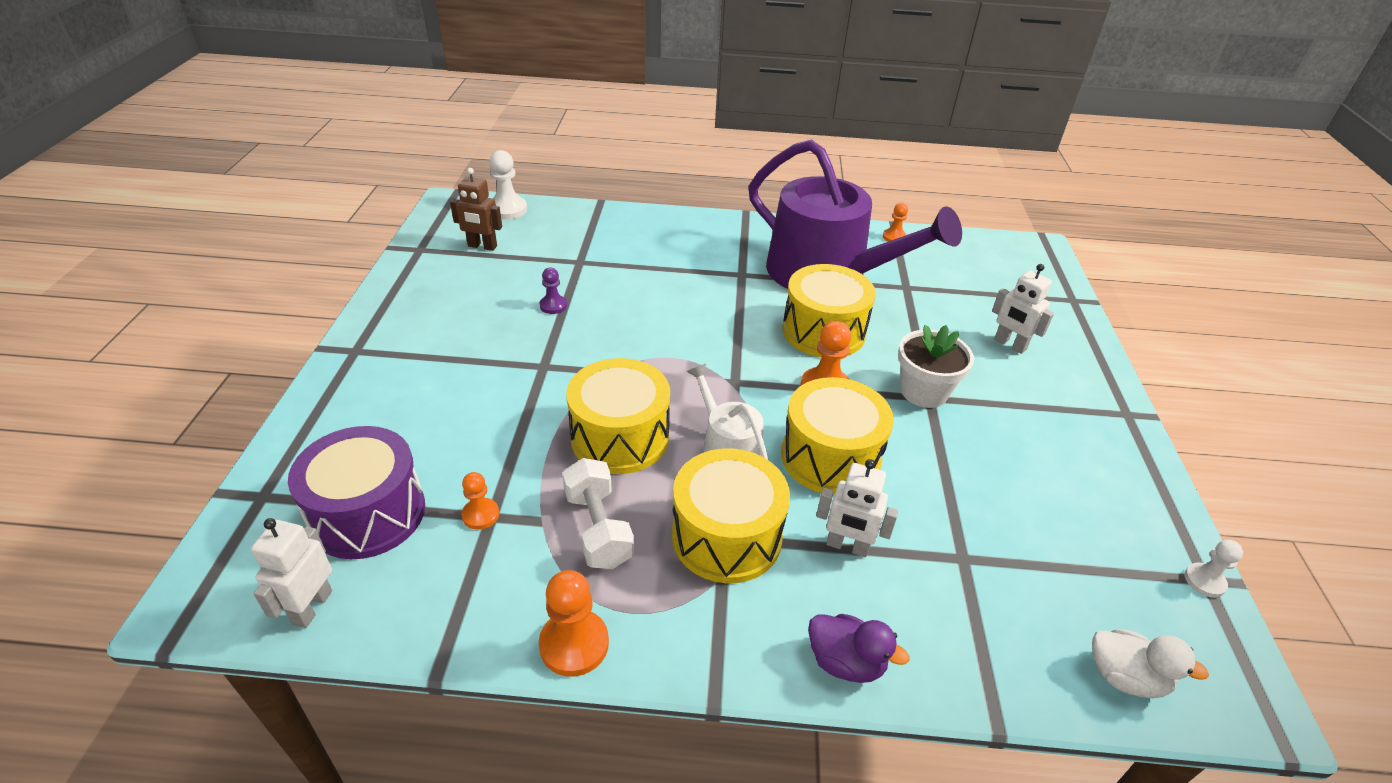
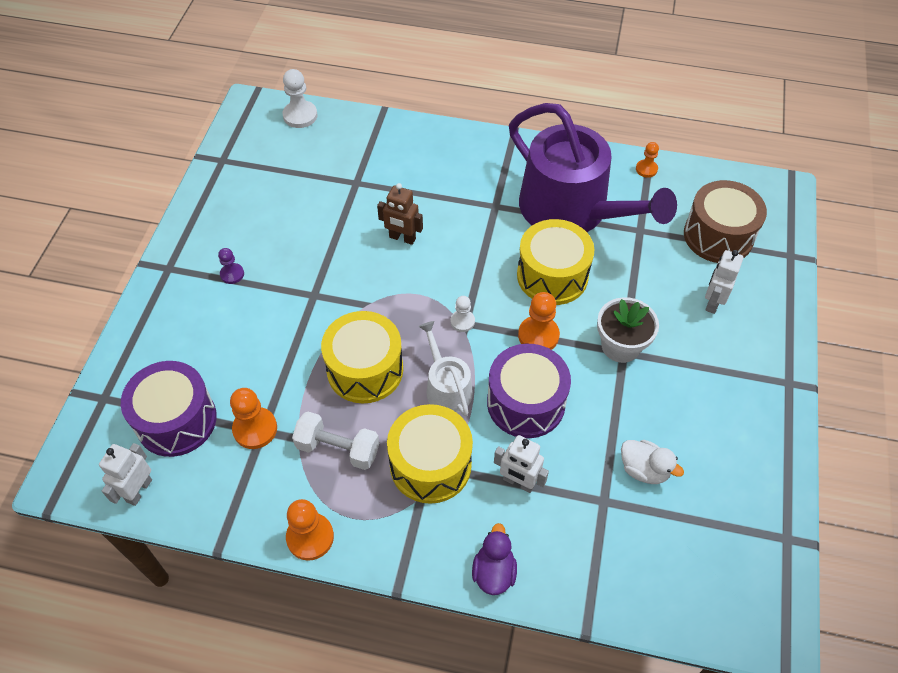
camera: 10 degrees right, 15 degrees up
(480, 515) = (255, 429): orange pawn -> orange pawn, size x1.65
(482, 246) = (275, 160): brown robot -> brown robot (402, 238)
(553, 305) = (328, 231): purple pawn -> purple pawn (232, 274)
(598, 528) = (338, 449): white dumbbell -> white dumbbell turned 60 degrees counterclockwise
(830, 457) = (526, 403): yellow drum -> purple drum
(845, 662) = (494, 572): purple duck -> purple duck turned 120 degrees counterclockwise
(990, 287) = (718, 236): none -> brown drum
(1009, 344) = (712, 302): white robot -> white robot turned 60 degrees clockwise
(1125, 677) = (691, 606): white duck -> white duck (644, 469)
(1204, 581) = (785, 540): white pawn -> white pawn (462, 321)

